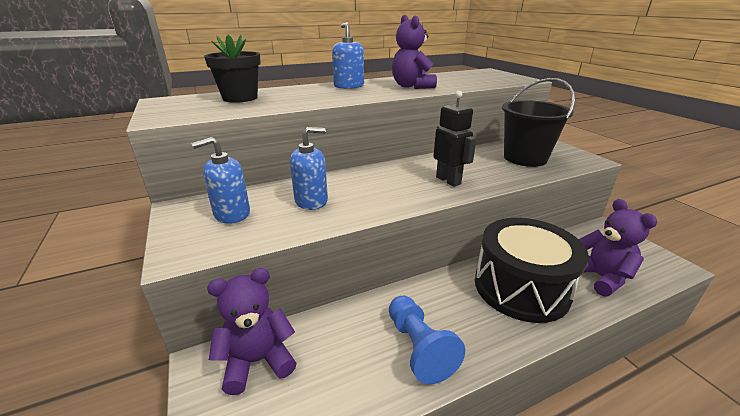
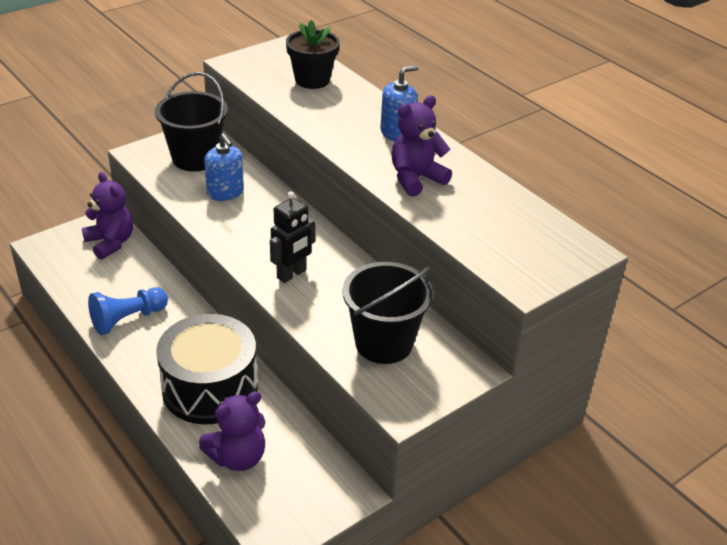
camera: 75 degrees right, 10 degrees up
(232, 214) = (195, 158): blue soap dispenser -> black bucket

